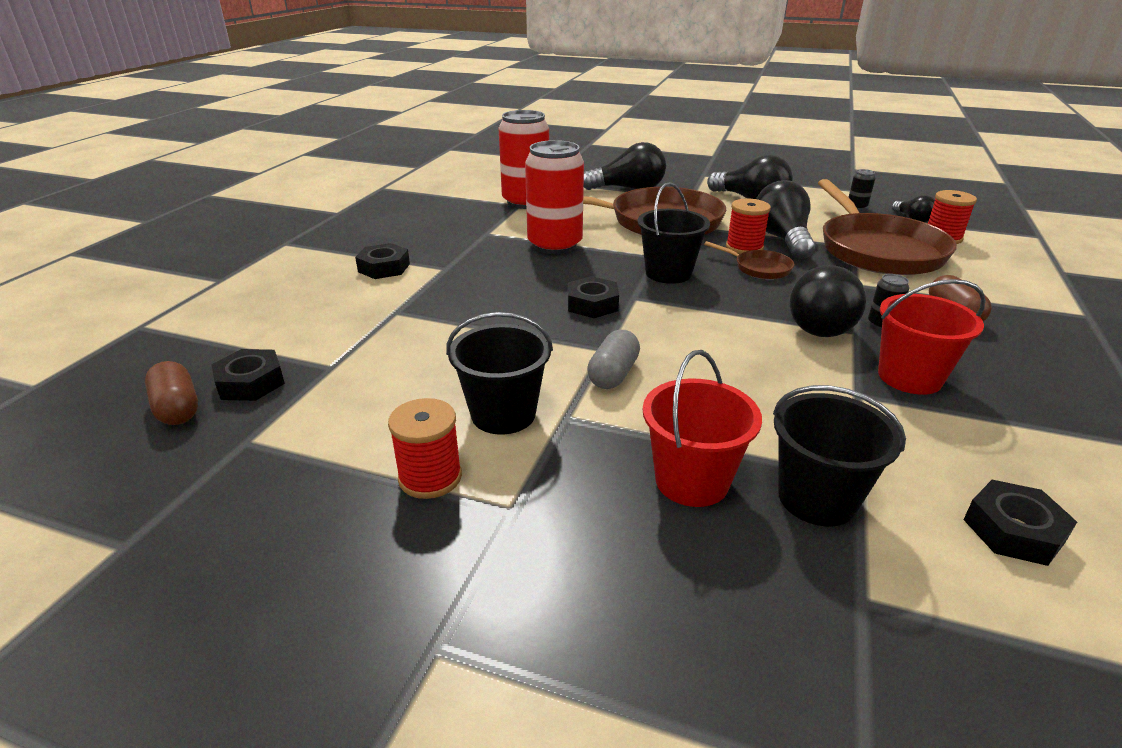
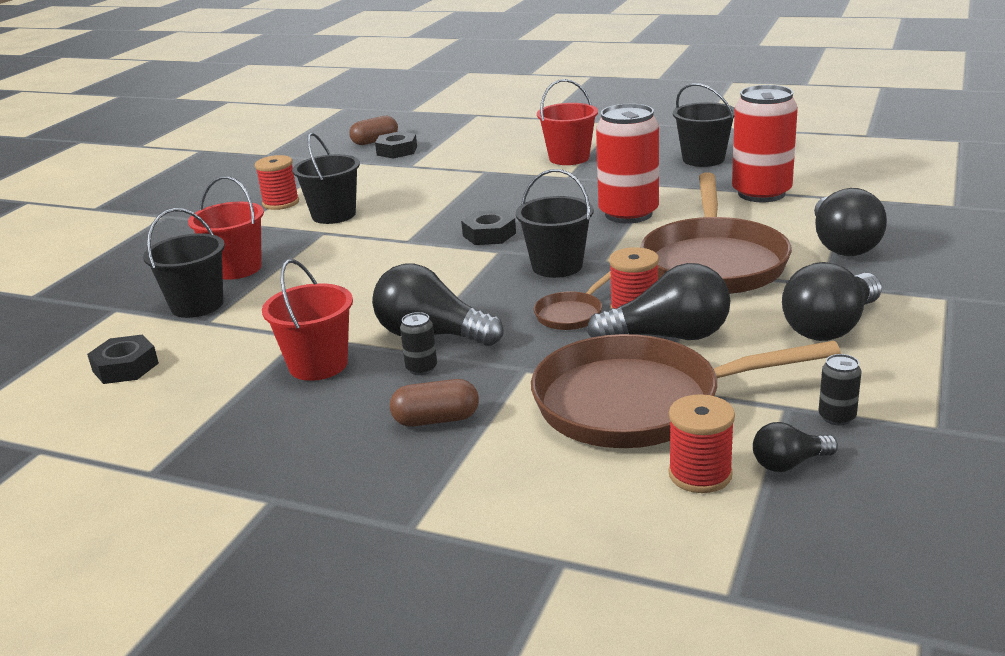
camera: 95 degrees right, 5 degrees down
(384, 268) = (569, 158): black nut -> red bucket
(433, 215) = (703, 159): none -> black bucket
(613, 374) = (370, 245): grey capsule -> none

